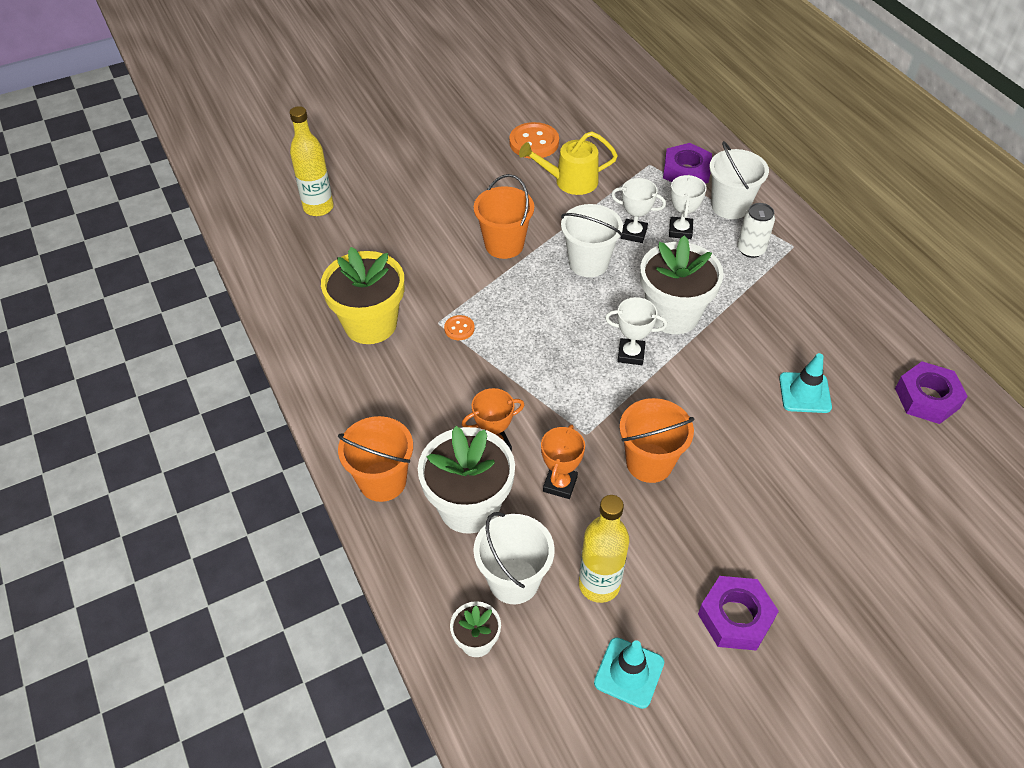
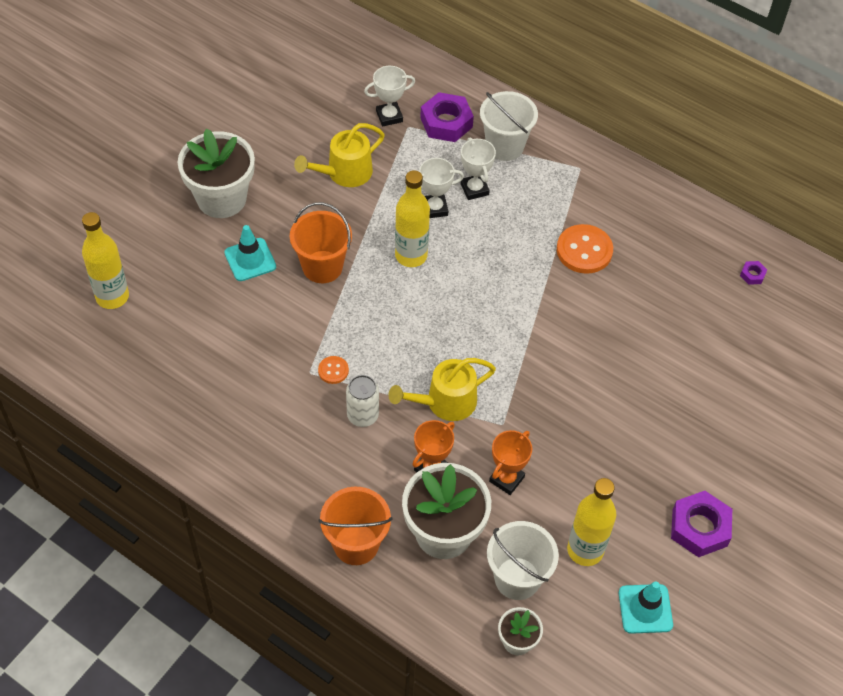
camera: 30 degrees left, 5 degrees up
(370, 324) = (247, 400): yellow flower pot -> none
(534, 142) = (283, 141): orange button -> orange button (584, 250)
(543, 393) = (445, 402): none -> yellow watering can
(560, 484) = (506, 479): orange trophy -> orange trophy turned 45 degrees clockwise
(588, 263) = (411, 256): white bucket -> yellow bottle
(631, 354) = (498, 333): white trophy -> white trophy (389, 116)
(649, 463) = (567, 428): orange bucket -> none
(673, 314) = (513, 279): white flower pot -> white flower pot (221, 199)
(751, 249) = (545, 185): white can -> white can (362, 415)
(805, 393) = (657, 310): turquoise traffic cone -> turquoise traffic cone (250, 260)
(927, 398) = (752, 275): purple nut -> purple nut, size x0.45

